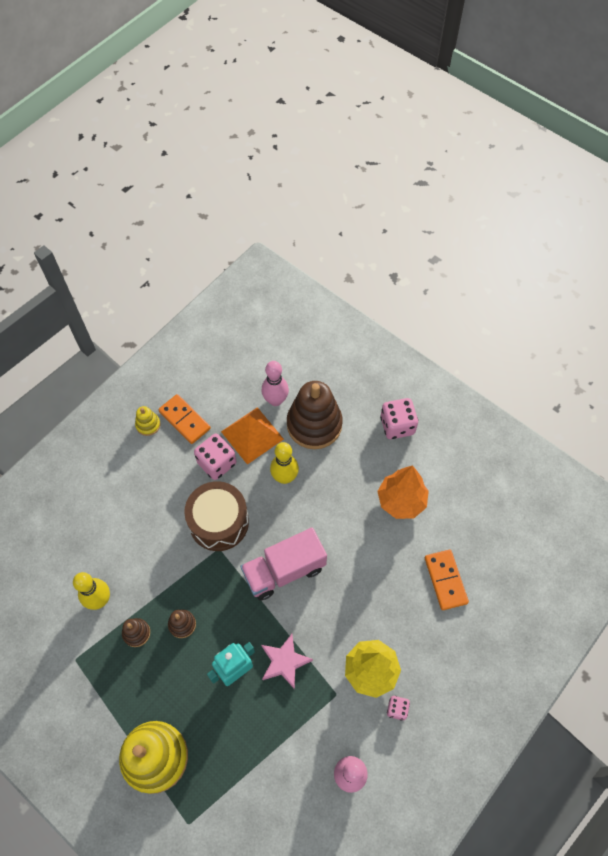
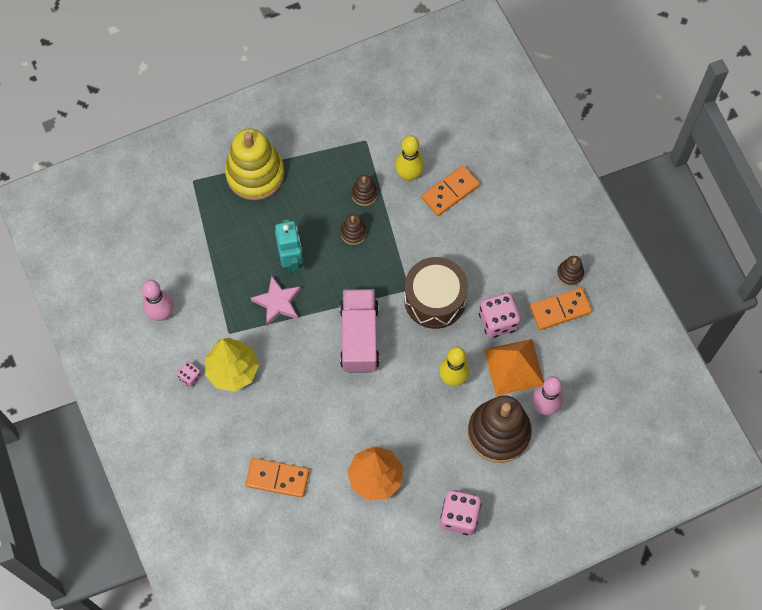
camera: 115 degrees right, 5 degrees up
(104, 554) = (450, 191): none -> orange domino
(148, 425) = (570, 274): yellow stacking toy -> brown stacking toy

